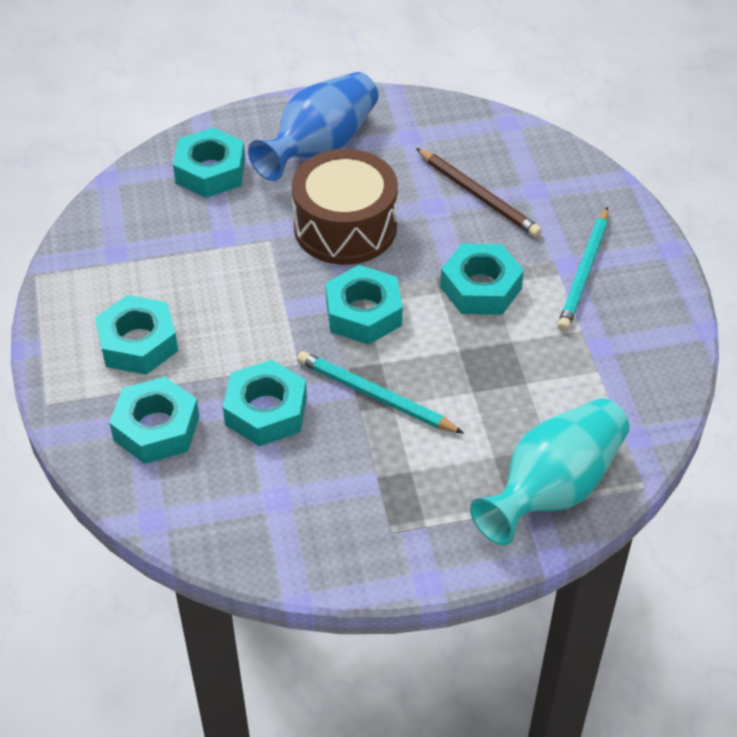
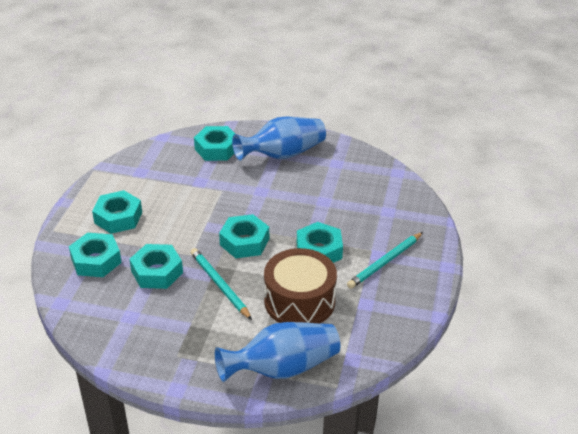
camera: 25 degrees right, 10 degrees down
(345, 227) = (267, 197): brown drum -> brown drum (299, 301)
(478, 195) = (353, 204): brown pencil -> none
(553, 489) = (282, 368): turquoise vase -> blue vase

